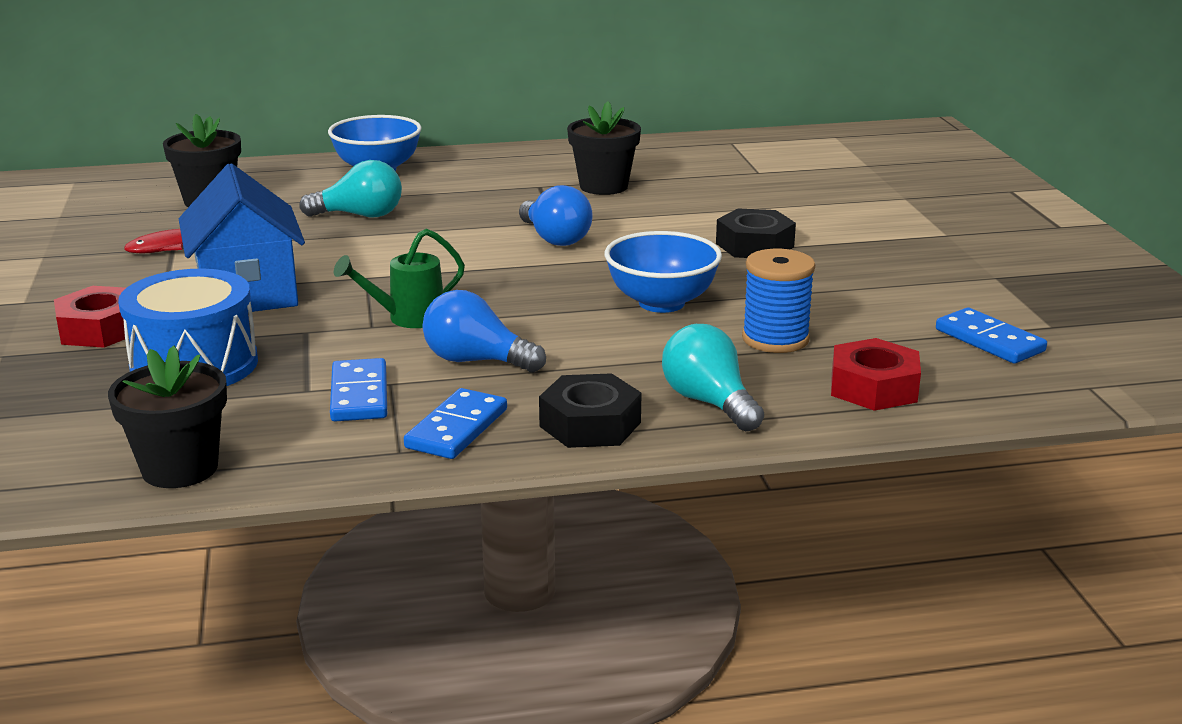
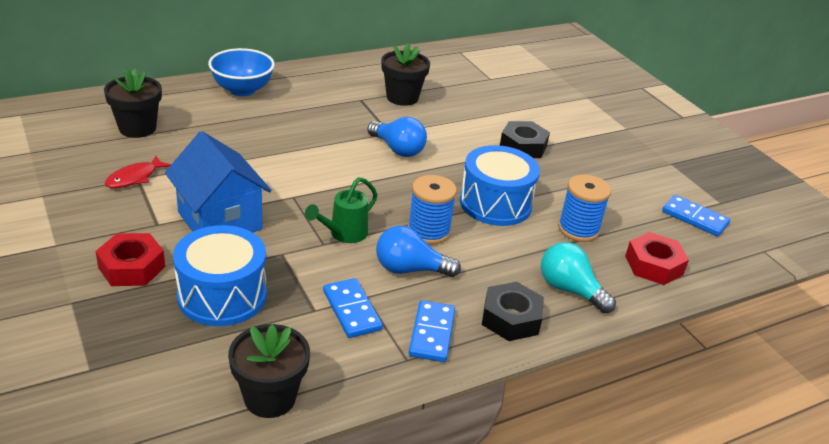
camera: 20 degrees left, 10 degrees up
(360, 215) = (255, 136): turquoise light bulb -> none
(535, 324) = (428, 231): none -> blue spool
(661, 303) = (495, 203): blue bowl -> blue drum

